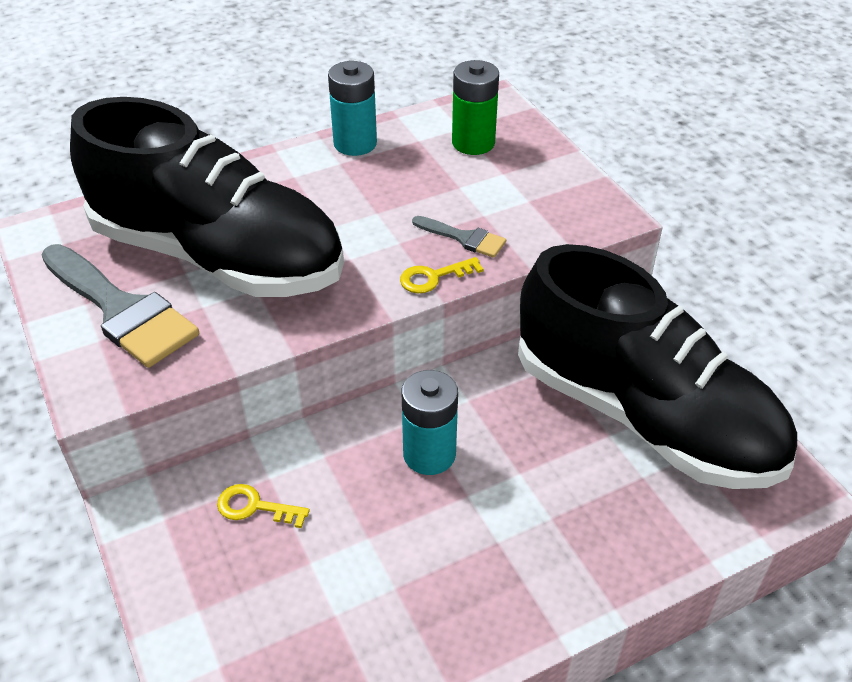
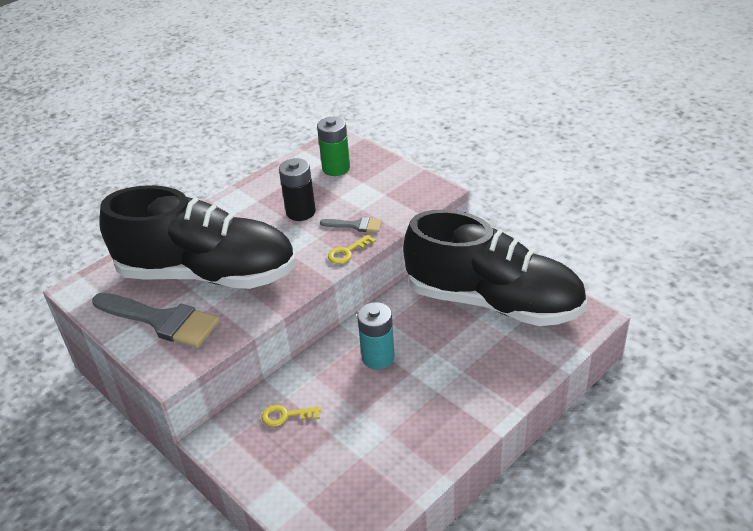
camera: 15 degrees left, 5 degrees down
(355, 143) = (261, 186): turquoise battery -> none
(392, 196) = (300, 212): none -> black battery

